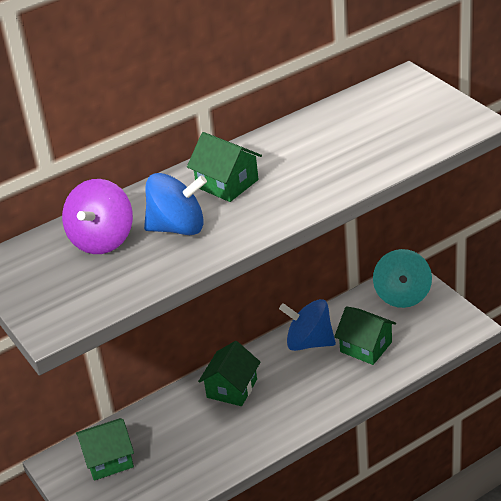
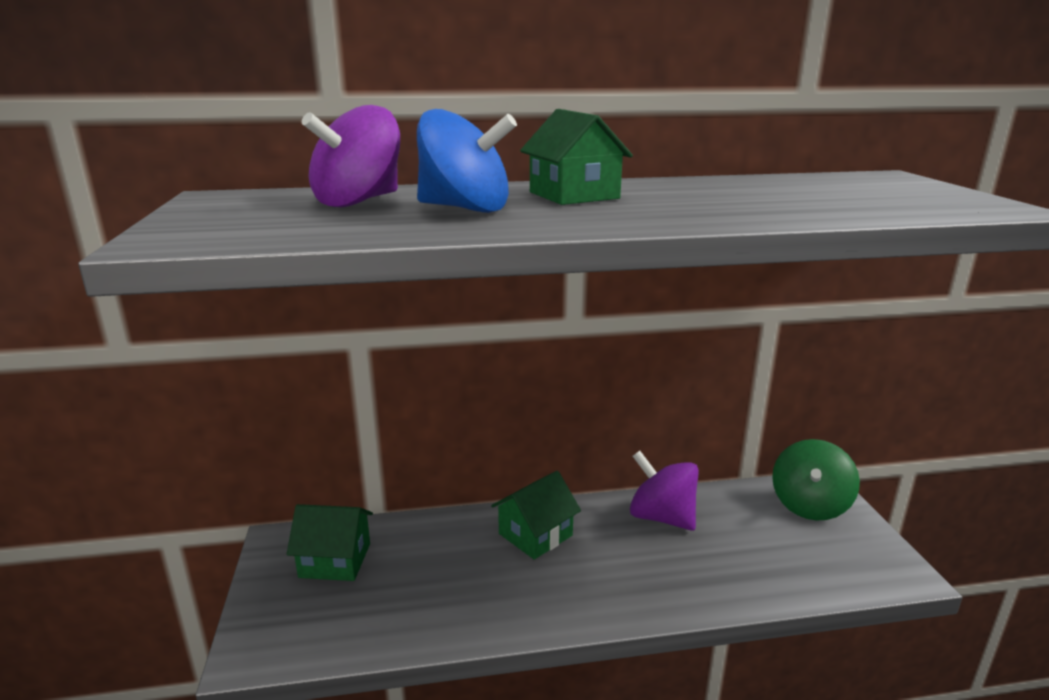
camera: 20 degrees right, 15 degrees down
(309, 342) = (661, 517): blue spinning top -> purple spinning top
(366, 347) = (736, 547): green house -> none
(402, 295) = (809, 505): turquoise spinning top -> green spinning top

